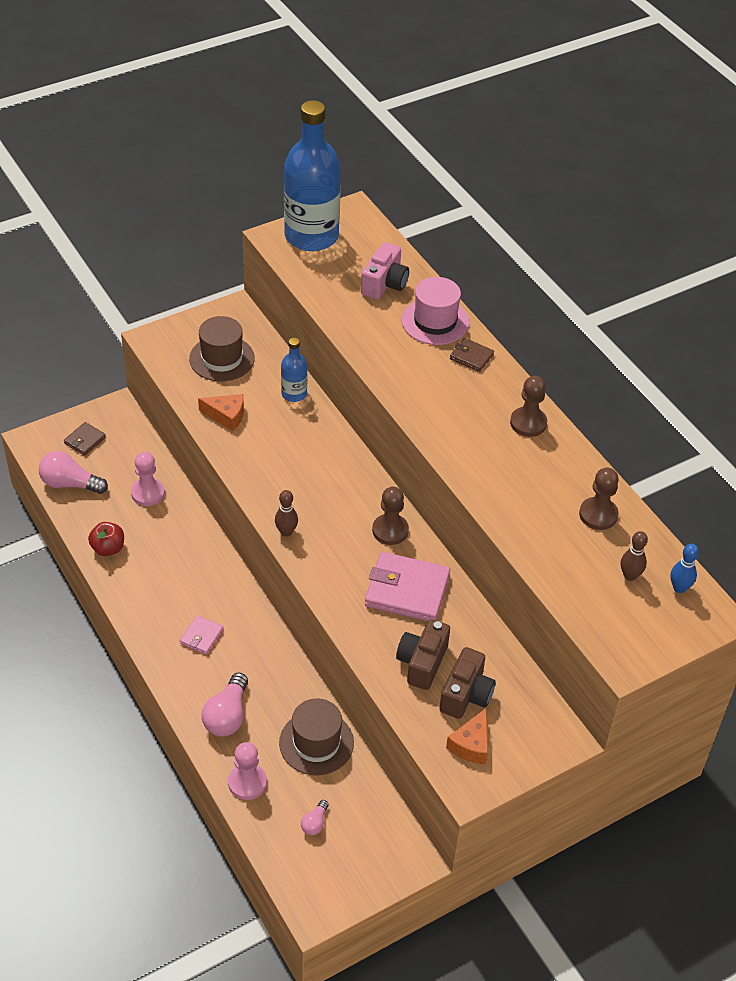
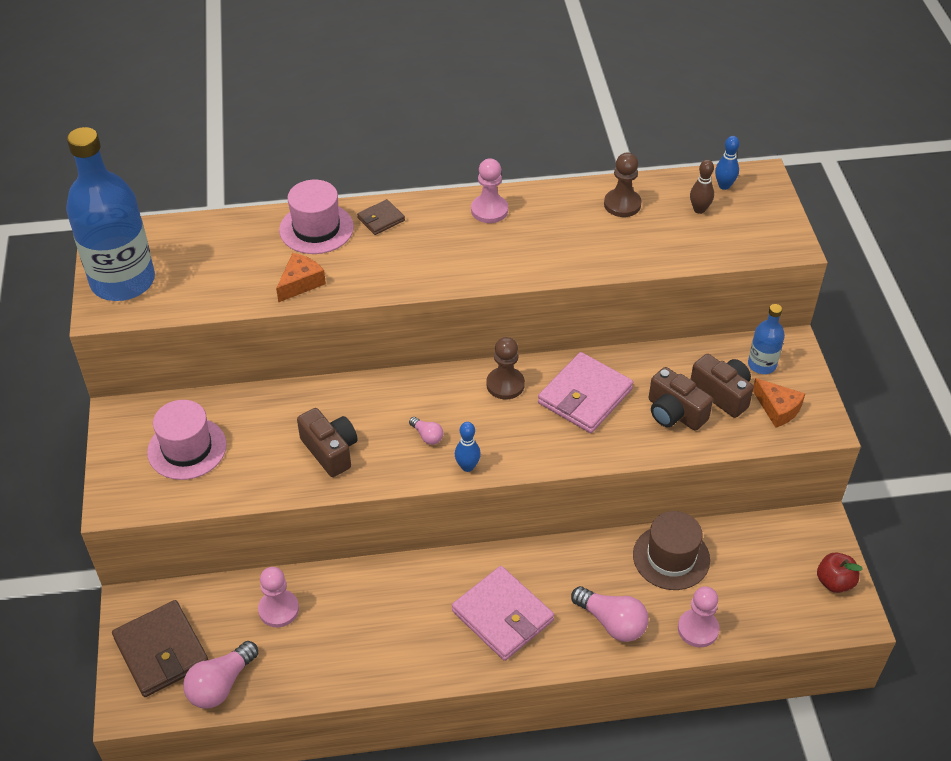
camera: 65 degrees left, 0 degrees up
(85, 440) = (161, 651): brown wallet -> brown wallet, size x1.98
(108, 548) = (339, 671): red apple -> red apple (834, 582)
(201, 636) = (502, 616): pink wallet -> pink wallet, size x1.98
(222, 358) = (187, 448): brown hat -> pink hat
(226, 416) = (276, 469): orange cheese -> orange cheese (300, 283)
(260, 441) = (330, 451): none -> brown camera
(286, 532) = (467, 466): brown bowling pin -> blue bowling pin
(294, 394) = (279, 402): blue bottle -> blue bottle (762, 364)
(315, 823) = (761, 587): pink light bulb -> pink light bulb (427, 436)
(384, 284) = (237, 248): pink camera -> none
(528, 423) = (489, 210): brown pawn -> pink pawn

